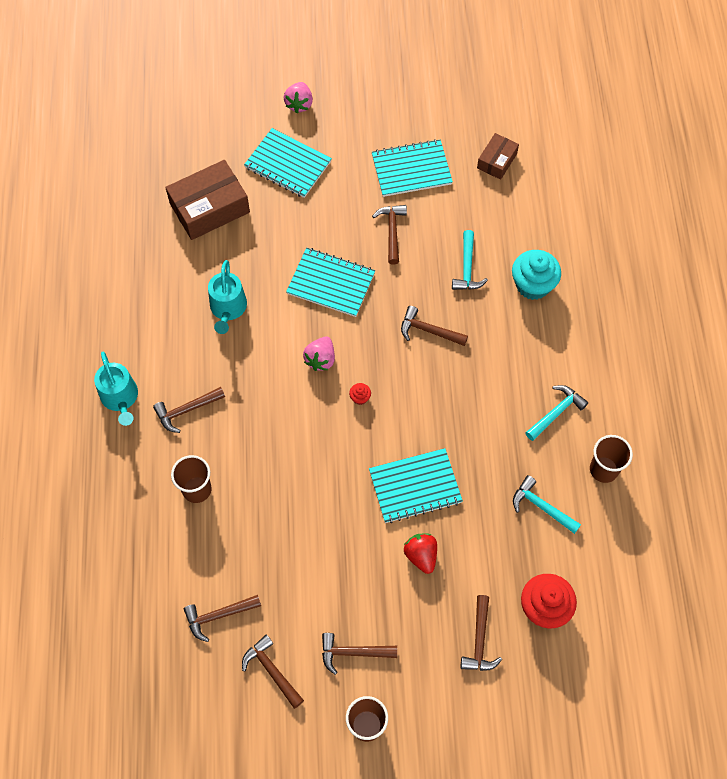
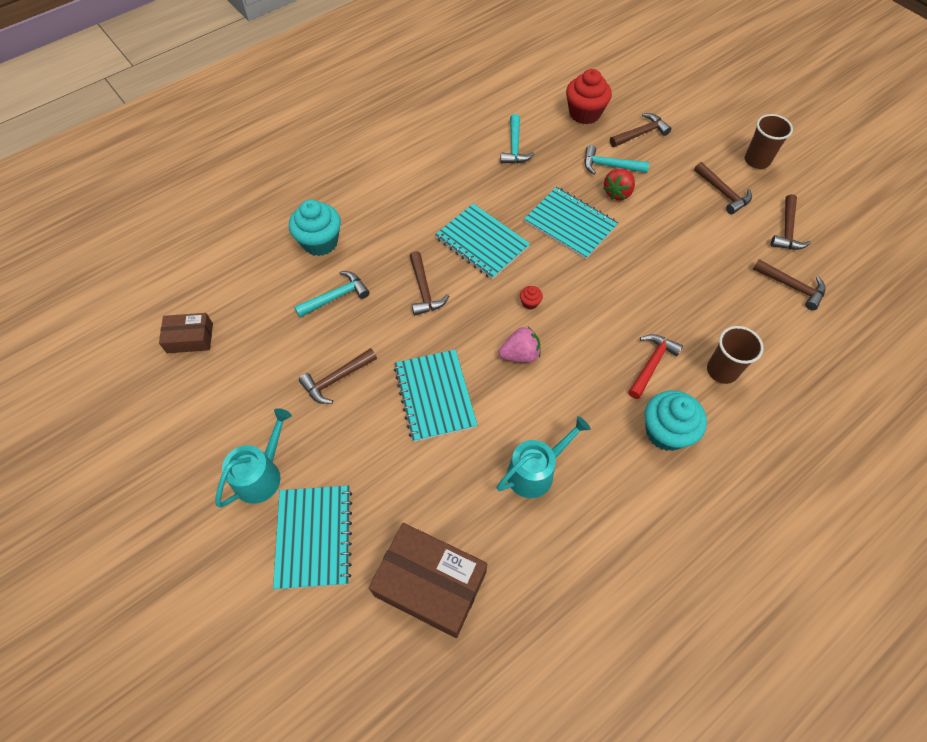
camera: 125 degrees left, 5 degrees down
(120, 398) = (711, 503): turquoise watering can -> turquoise watering can (261, 475)
(186, 410) = (666, 432): brown hammer -> turquoise cupcake
(241, 444) = (651, 364): none -> red hammer
(299, 104) = (214, 586): pink strawberry -> none
(411, 169) = (246, 406): turquoise notebook -> turquoise notebook (482, 243)
(556, 412) = (430, 173): turquoise hammer -> turquoise hammer (609, 166)
(603, 469) = (454, 128): brown cup -> none

